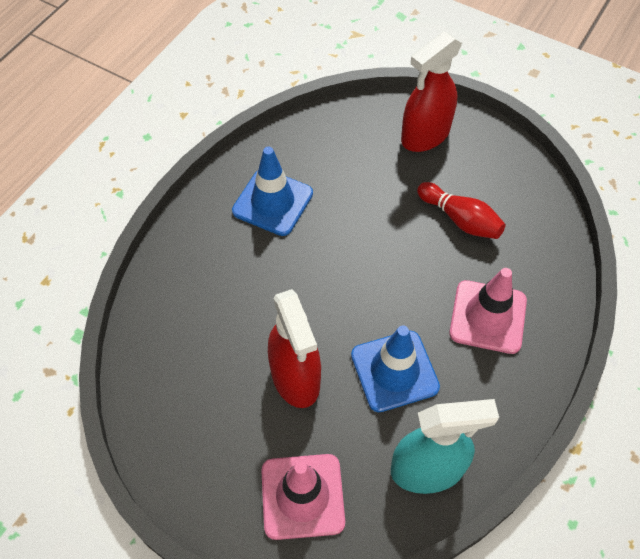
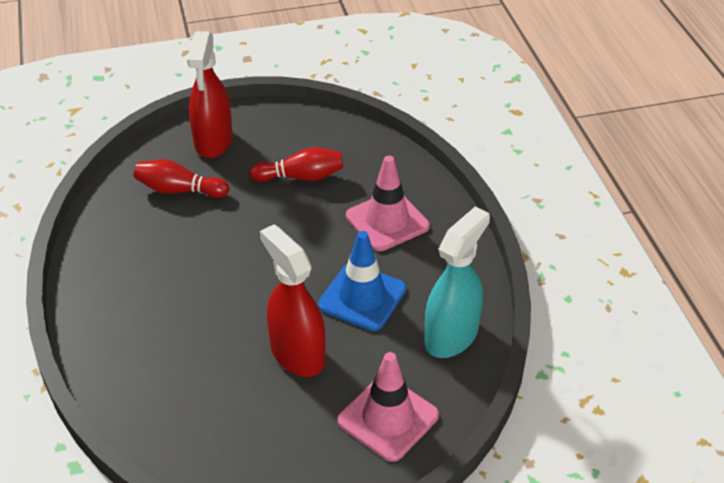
camera: 45 degrees left, 15 degrees down
(272, 202) = (141, 258): blue traffic cone -> none
(295, 378) = (297, 354): red spray bottle -> red spray bottle turned 150 degrees counterclockwise
(356, 162) = (179, 190): none -> red bowling pin

